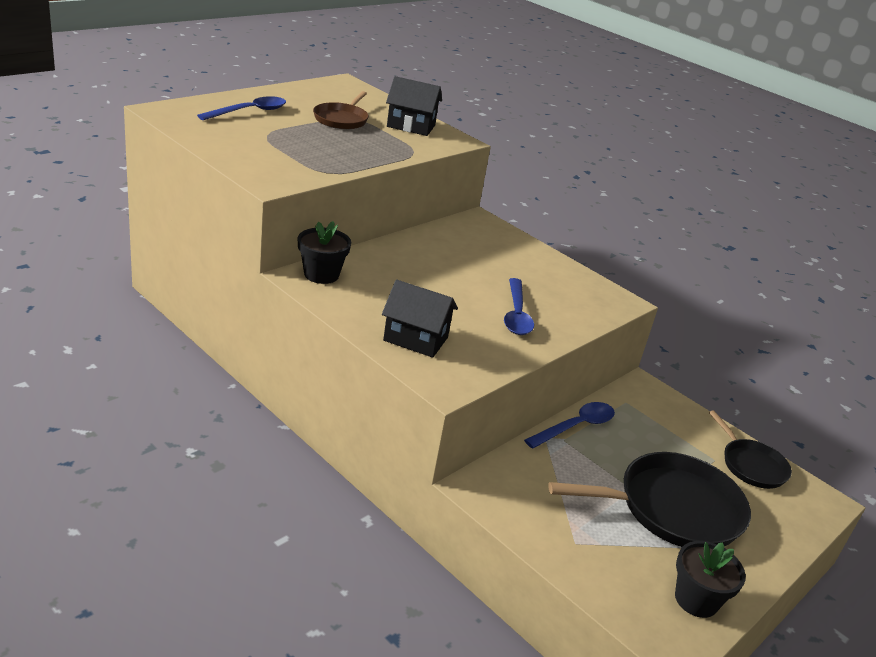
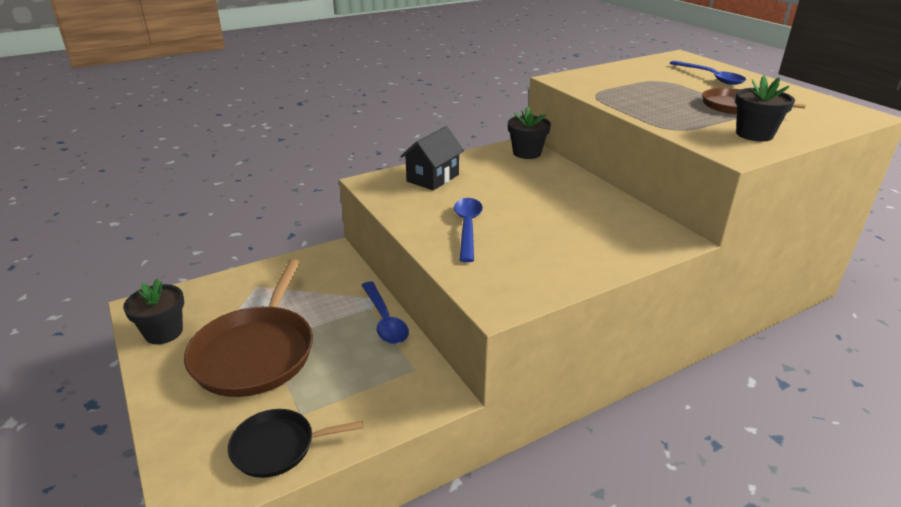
camera: 110 degrees right, 0 degrees up
(411, 126) = (754, 134): black house -> black flower pot
(516, 314) = (467, 227): blue spoon -> blue spoon turned 75 degrees clockwise
(673, 508) = (256, 352): black pan -> brown pan

